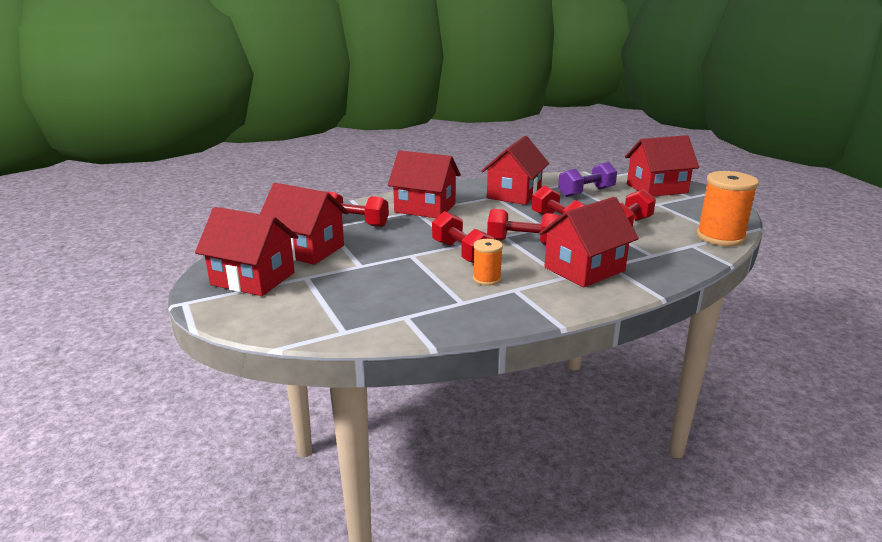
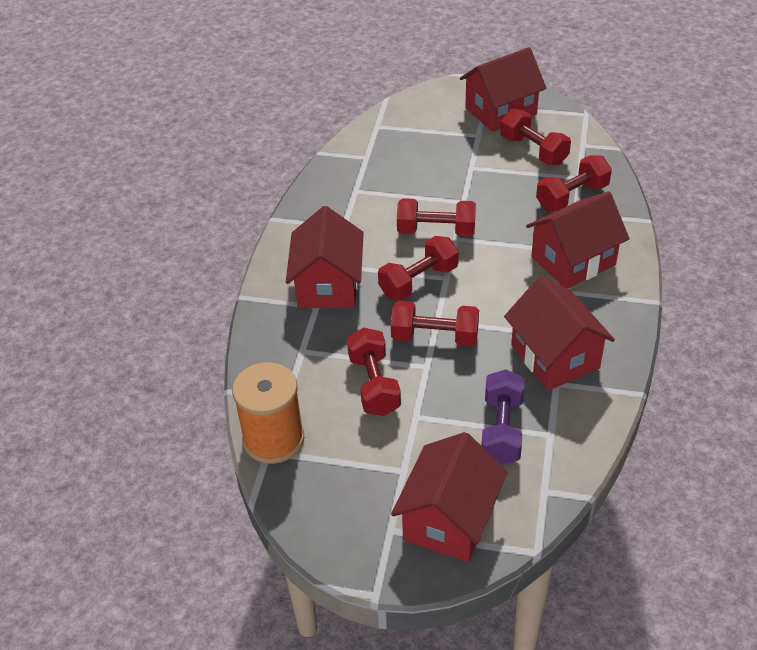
camera: 130 degrees right, 20 degrees up
(306, 249) = (533, 150): red house -> red dumbbell
(487, 279) = (375, 220): orange spool -> none

